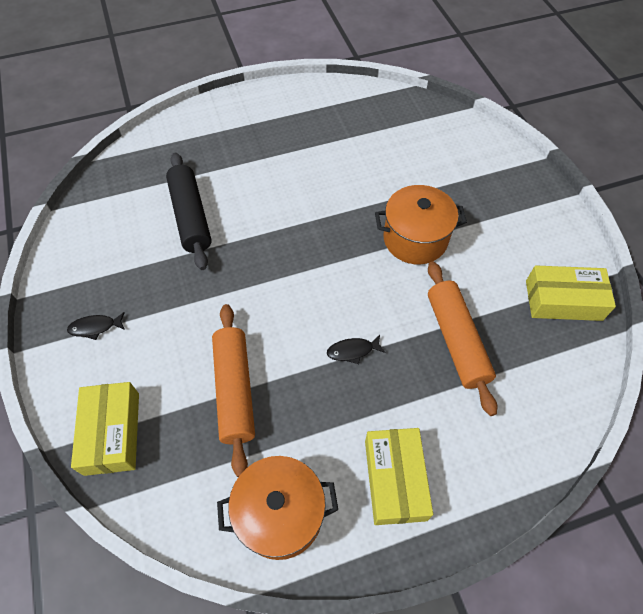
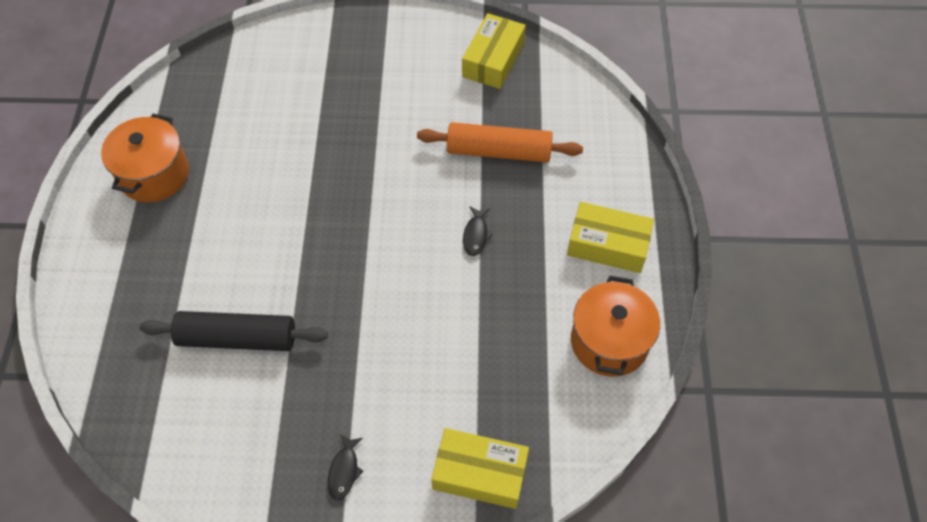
camera: 70 degrees left, 0 degrees up
(234, 390) = (477, 348): orange rolling pin -> none
(415, 239) = (375, 140): orange pot -> orange pot (154, 174)

